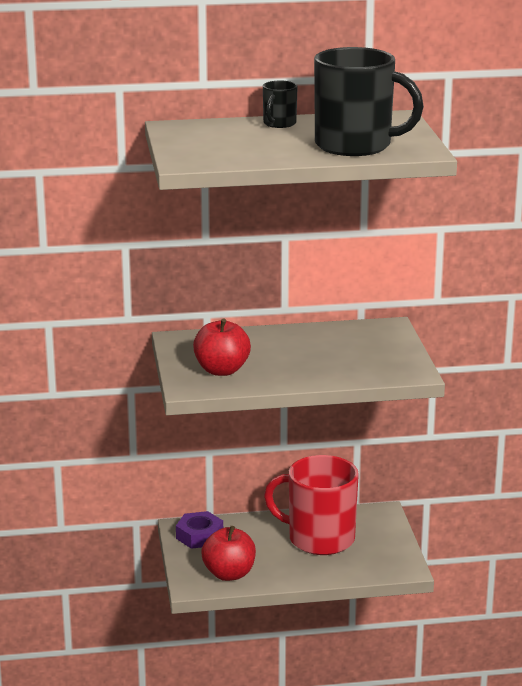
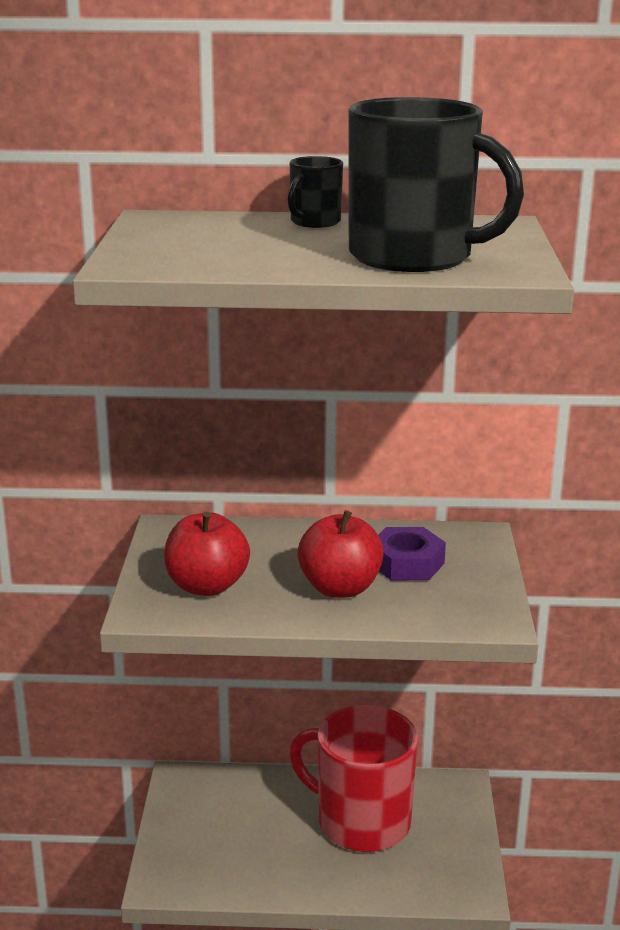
camera: 10 degrees right, 0 degrees up
(199, 536) = (199, 796): purple nut -> purple nut (406, 563)
(229, 574) = (217, 868): red apple -> red apple (340, 588)

